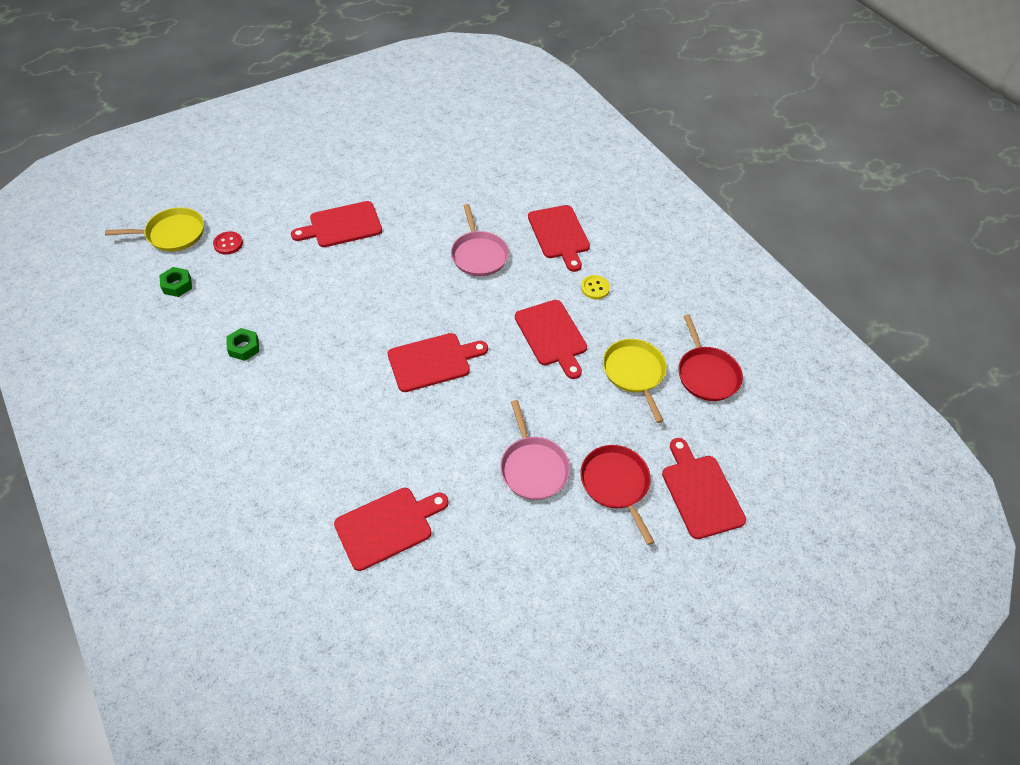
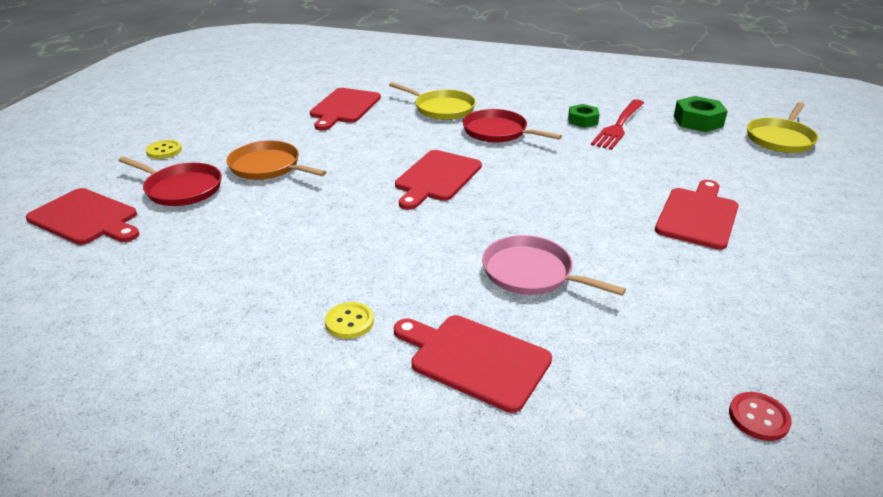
camera: 140 degrees right, 20 degrees down
(177, 285) = (698, 121): green nut -> green nut, size x1.51
(228, 244) = (734, 154): red button -> red button (758, 418)
(234, 321) = (619, 126): none -> red fork
(533, 467) = (268, 167): pink pan -> orange pan
(552, 336) = (349, 249): red cutting board -> none
(600, 565) = (164, 151): none -> yellow button
(634, 373) = (221, 266): yellow pan -> yellow pan (441, 108)
(706, 374) = (120, 311): red pan -> red pan (498, 132)

